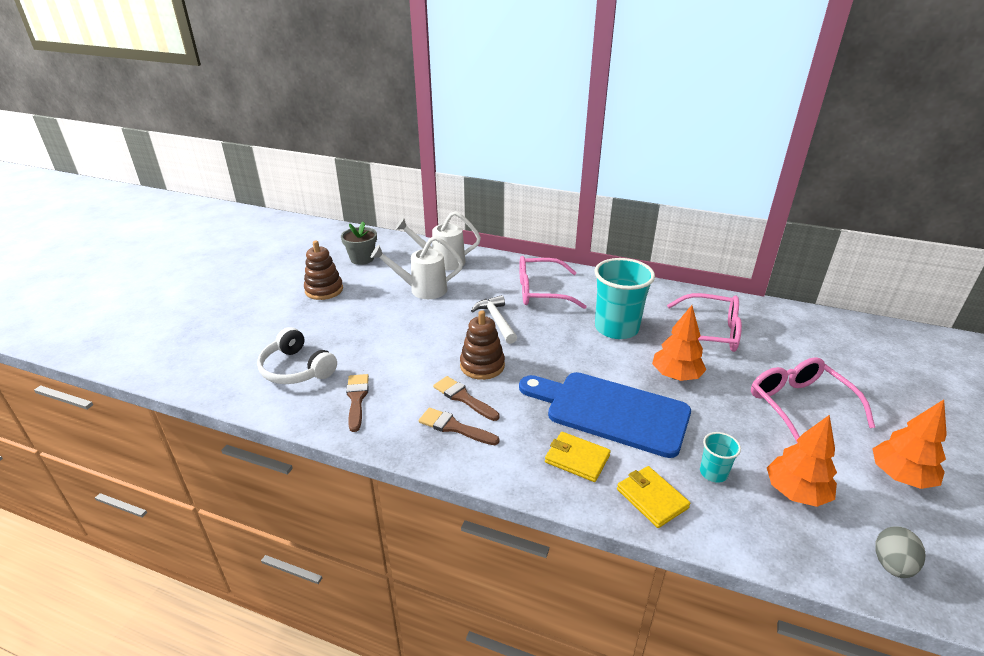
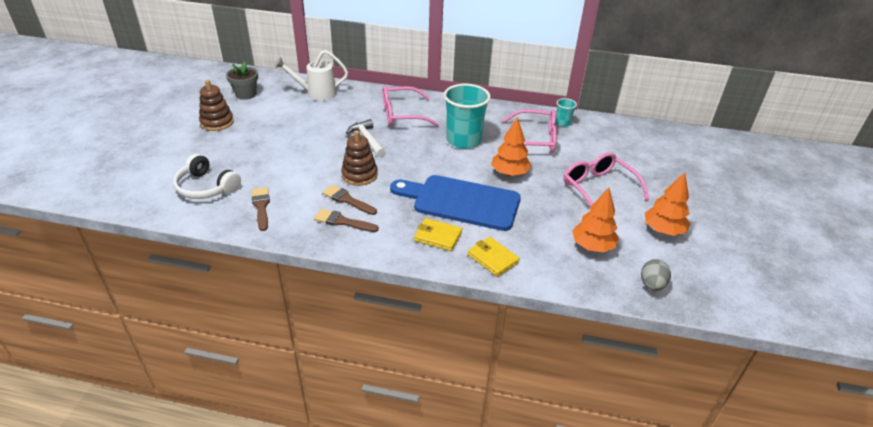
camera: 10 degrees left, 5 degrees up
(422, 290) = (302, 118): white watering can -> none
(713, 473) = (536, 238): turquoise cup -> turquoise cup (562, 123)

